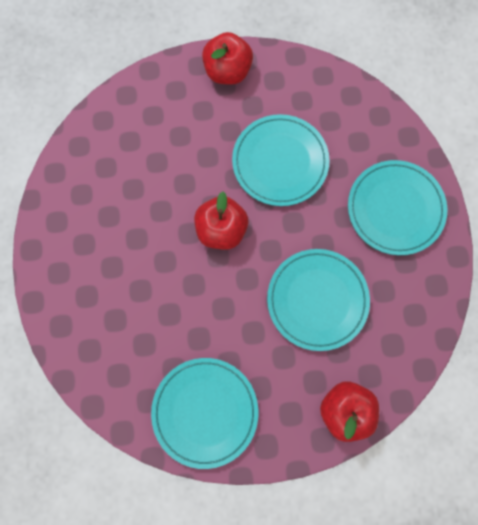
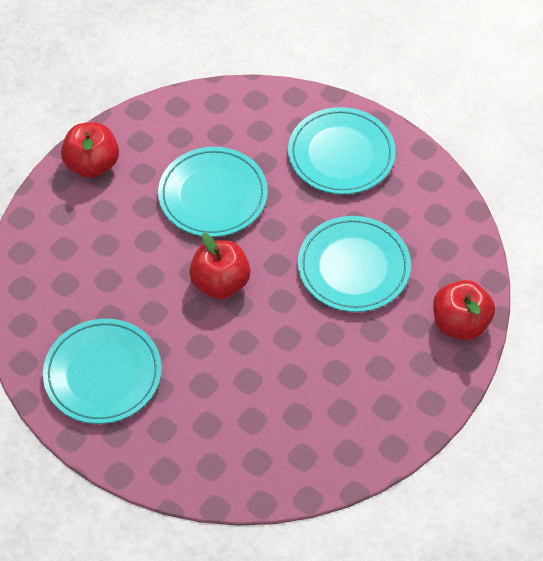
camera: 45 degrees left, 20 degrees down
(205, 411) = (357, 422): turquoise plate -> turquoise plate (103, 374)

